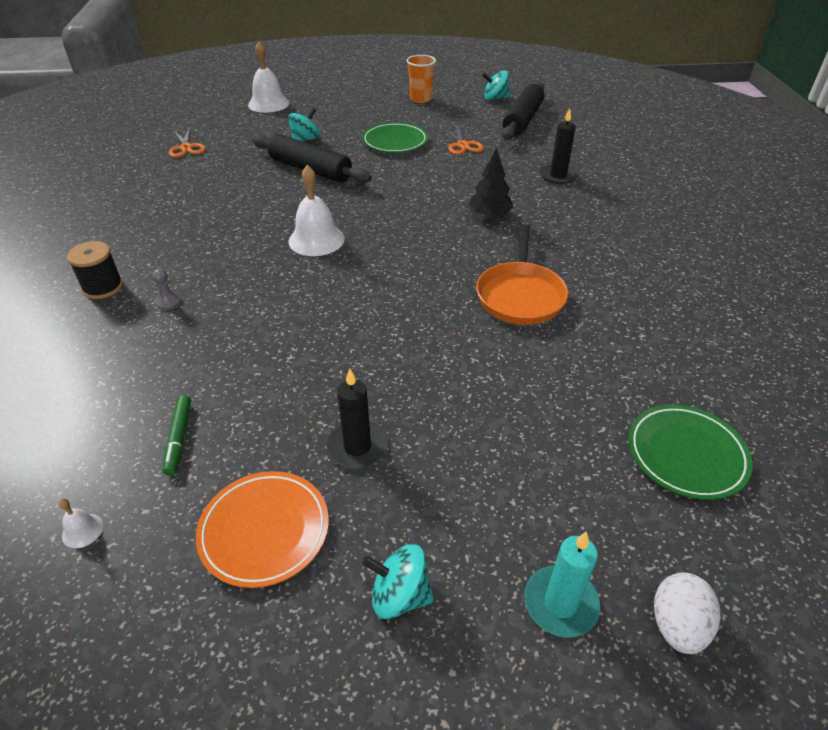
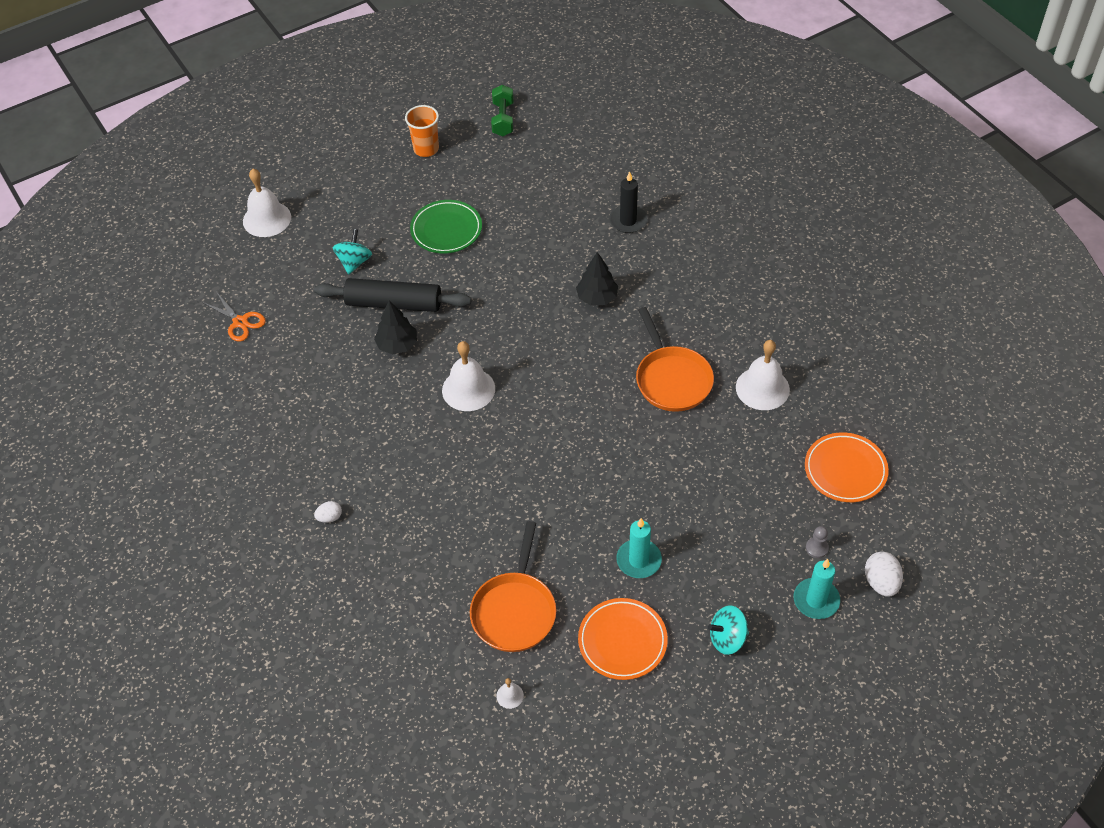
camera: 25 degrees left, 10 degrees up
(103, 287) = (329, 517): black spool -> white egg
(168, 302) = (400, 507): grey pawn -> grey pawn (817, 548)
(179, 438) = (515, 610): green marker -> orange pan
(287, 194) = (397, 345): none -> black tree
(357, 447) = (638, 560): black candle -> turquoise candle
(462, 145) = (516, 210): orange scissors -> none
(495, 98) = (503, 119): turquoise spinning top -> green dumbbell
(523, 120) = (551, 147): black rolling pin -> none
(619, 336) = (762, 388): none -> white bell
(686, 454) = (845, 470): green plate -> orange plate

